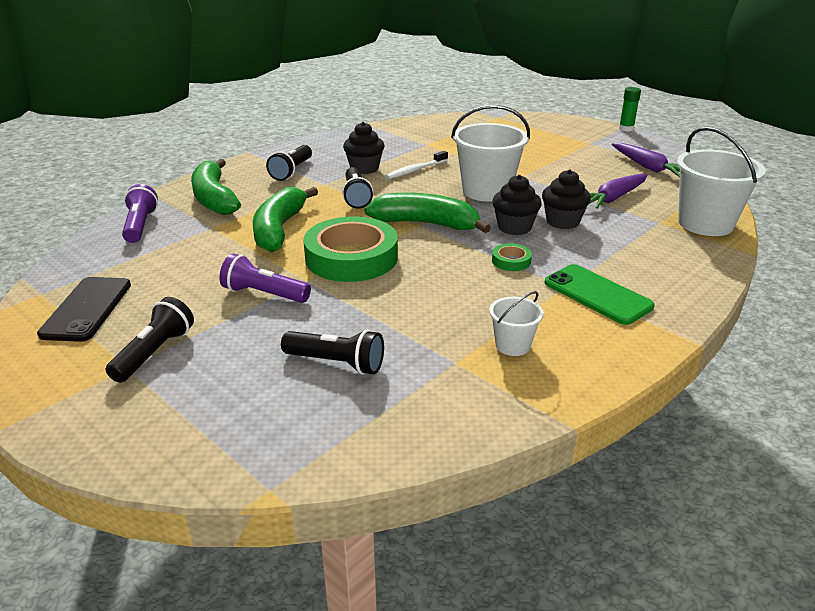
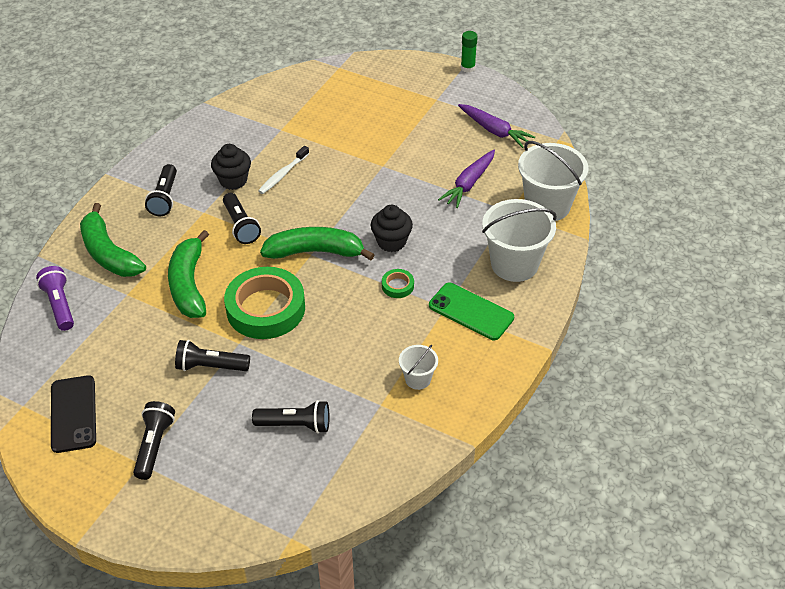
camera: 15 degrees left, 15 degrees up
(264, 294) = (210, 366): purple flashlight -> black flashlight
(487, 191) = (356, 194): white bucket -> white bucket (514, 264)
(562, 222) = (430, 226): black cupcake -> none

